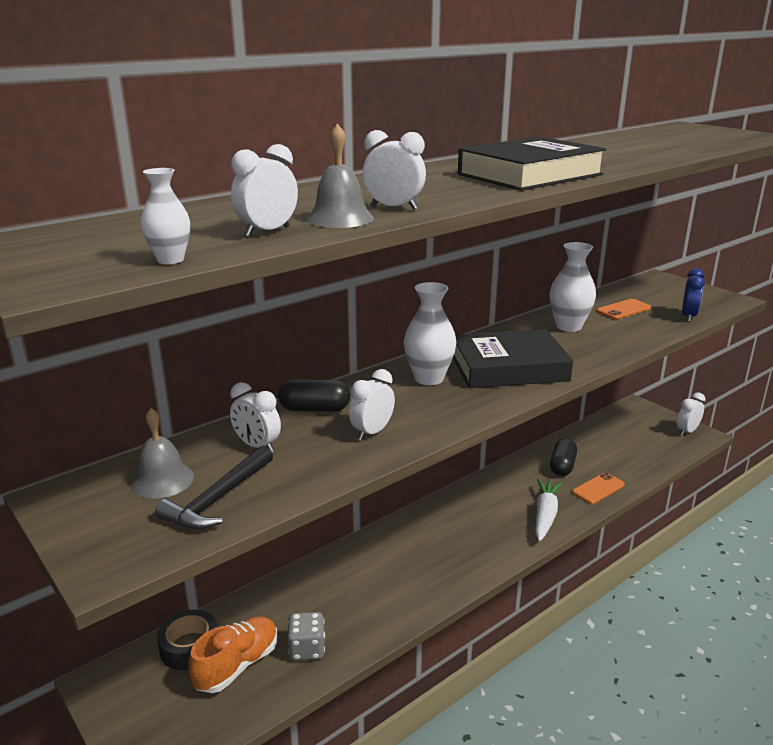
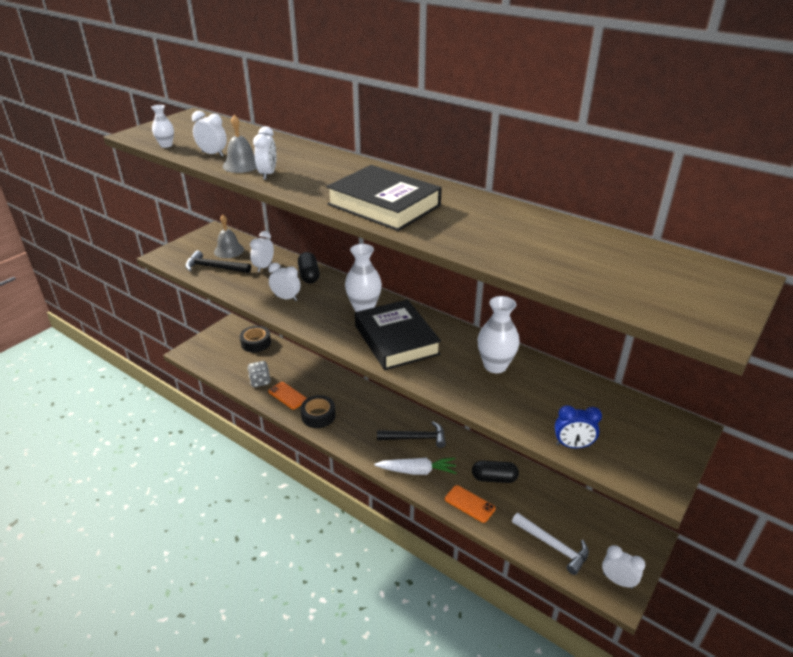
camera: 75 degrees right, 10 degrees up
(237, 665) = (246, 361): orange shoe -> none
(420, 587) = (318, 416): none -> black tape
(489, 506) = (416, 438): none -> black hammer
(623, 310) = (561, 399): orange phone -> orange phone (287, 396)
(652, 453) = (553, 546): none -> white hammer

